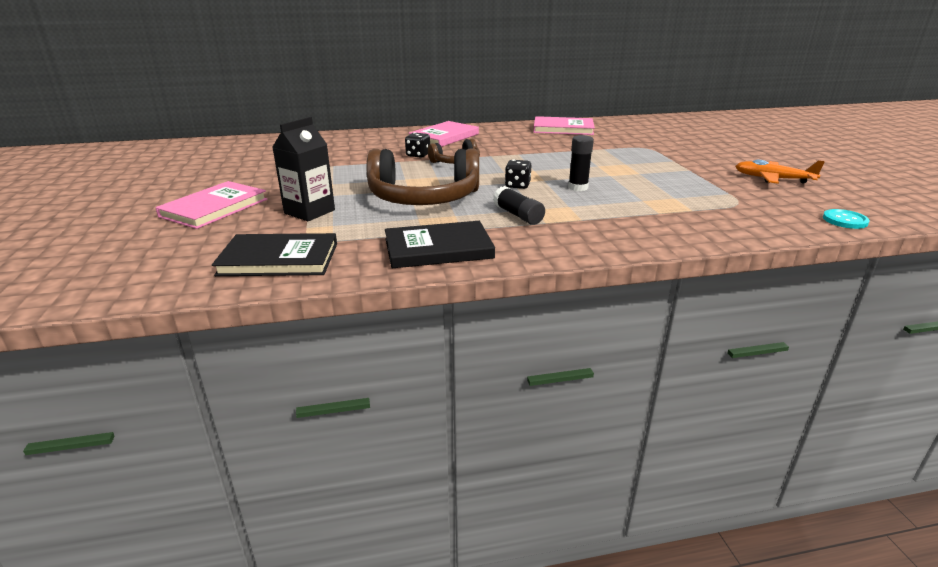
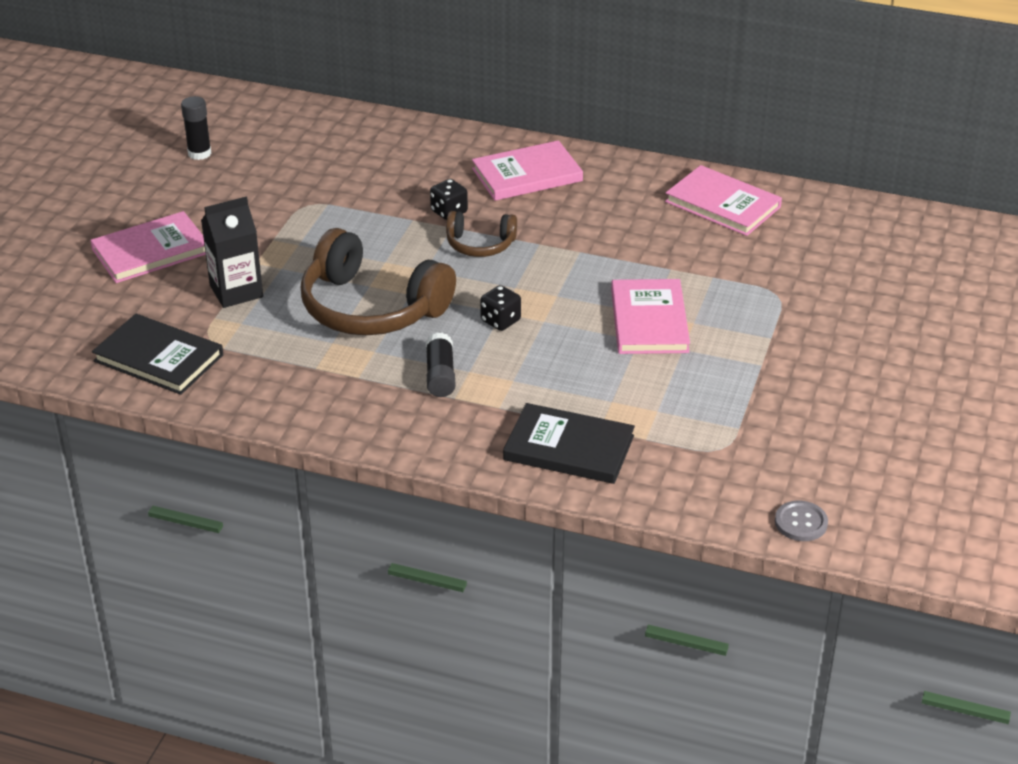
camera: 30 degrees right, 10 degrees up
(438, 248) = (309, 397): black book -> black book (569, 448)
(578, 187) = (567, 350): black glue stick -> black glue stick (199, 153)
(601, 168) = (649, 320): none -> pink book
(773, 179) = (846, 423): orange plane -> none
(845, 220) = (801, 522): turquoise button -> grey button

